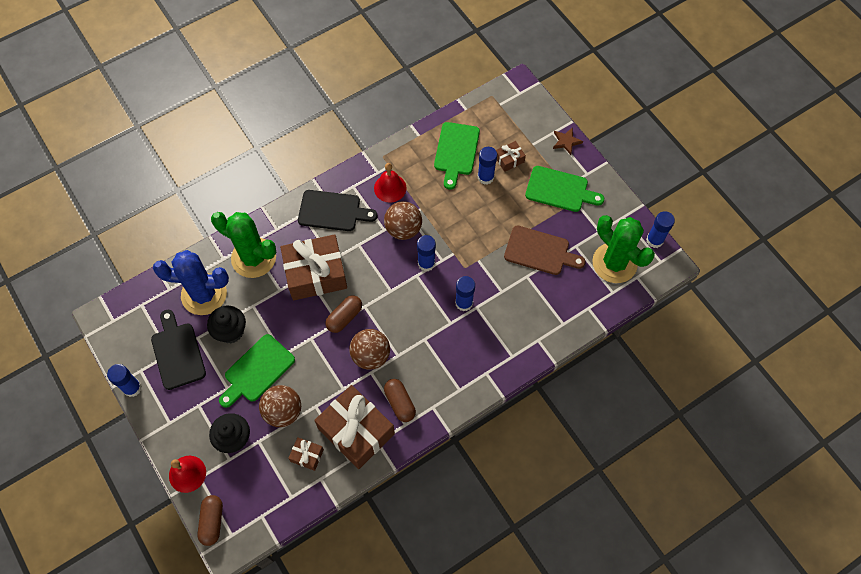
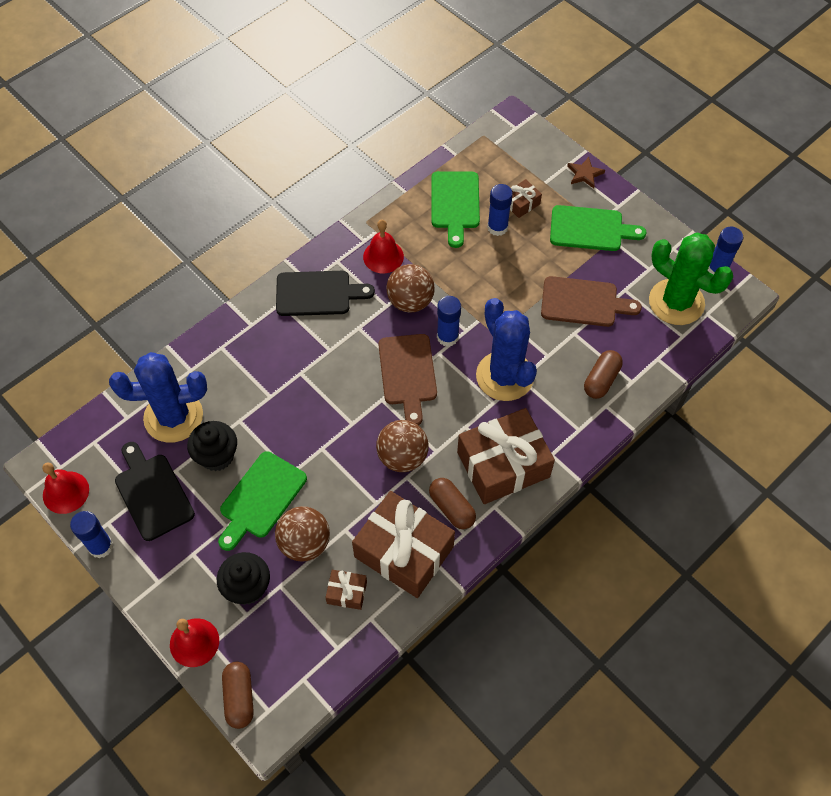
camera: 10 degrees left, 5 degrees down
(114, 341) = (66, 492): none -> red bell
(253, 258) = (229, 363): green cactus -> none
(316, 274) = (312, 370): brown gift -> brown gift (503, 465)
(344, 317) = (359, 416): brown capsule -> brown capsule (601, 380)
(389, 288) = (407, 373): none -> brown cutting board
(464, 303) = (504, 376): blue glue stick -> blue cactus

